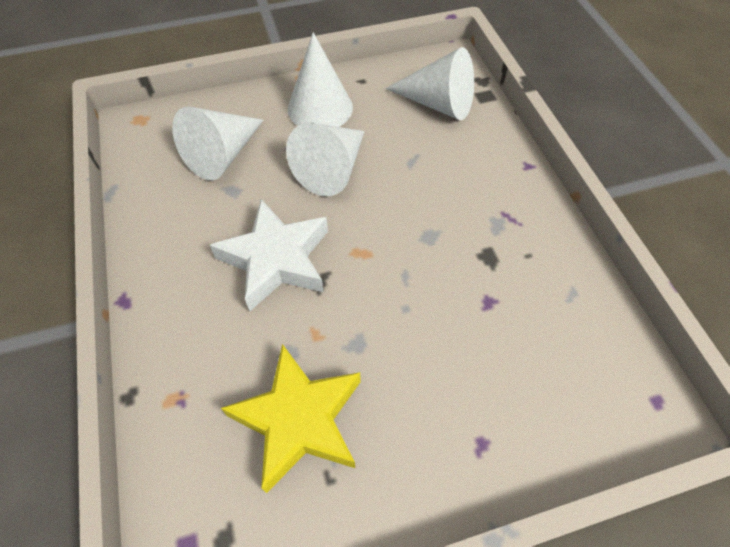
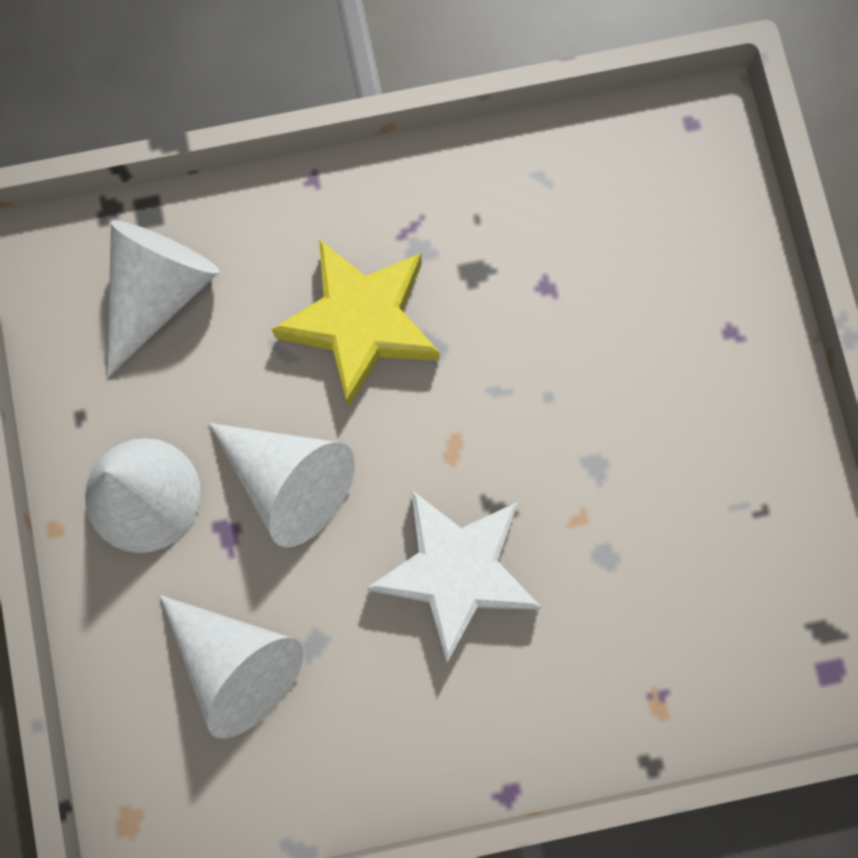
camera: 85 degrees left, 20 degrees up
(299, 420) = (694, 544): yellow star -> yellow star (361, 323)

